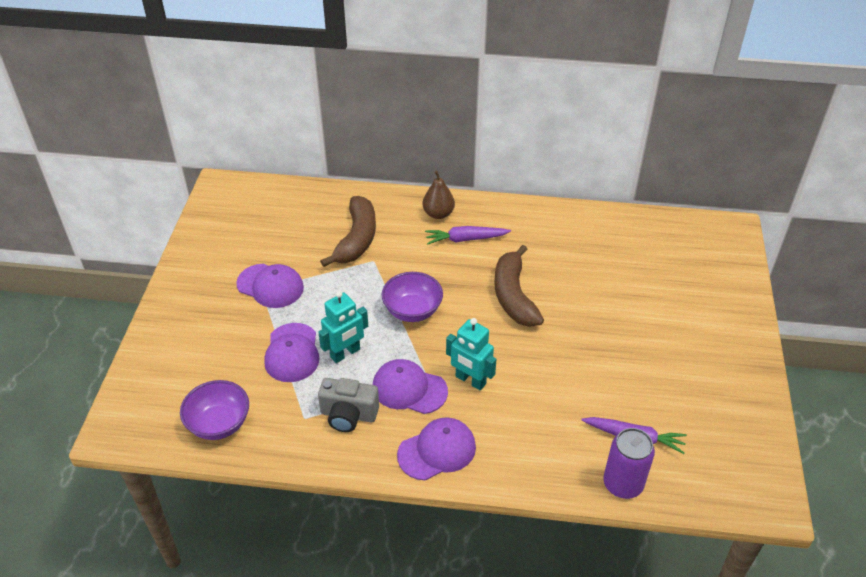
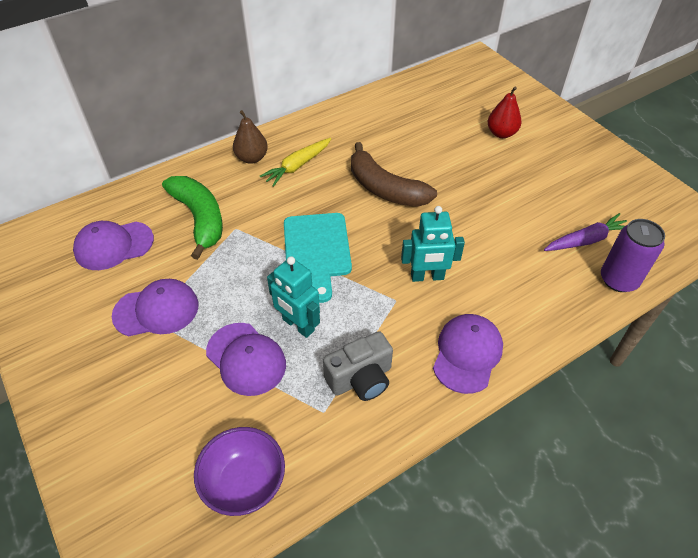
camera: 40 degrees left, 5 degrees up
(345, 353) = (298, 325): turquoise robot -> turquoise robot turned 120 degrees clockwise
(356, 239) = (199, 218): brown banana -> green banana
(409, 389) = (387, 318): purple cap -> purple cap (114, 245)
(412, 311) = (317, 250): purple bowl -> turquoise cutting board
(465, 239) = (297, 166): purple carrot -> yellow carrot
(669, 308) = (501, 133): none -> red pear

